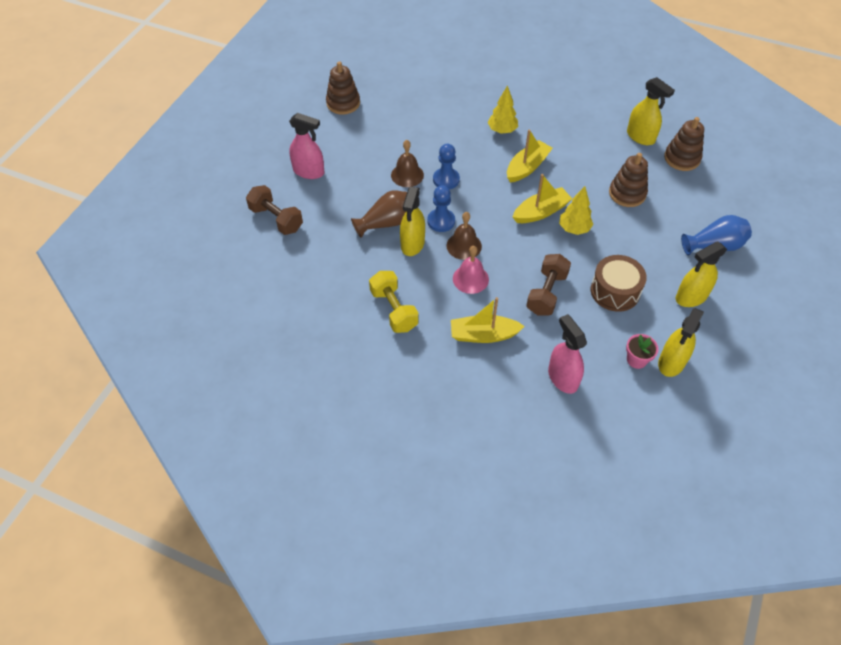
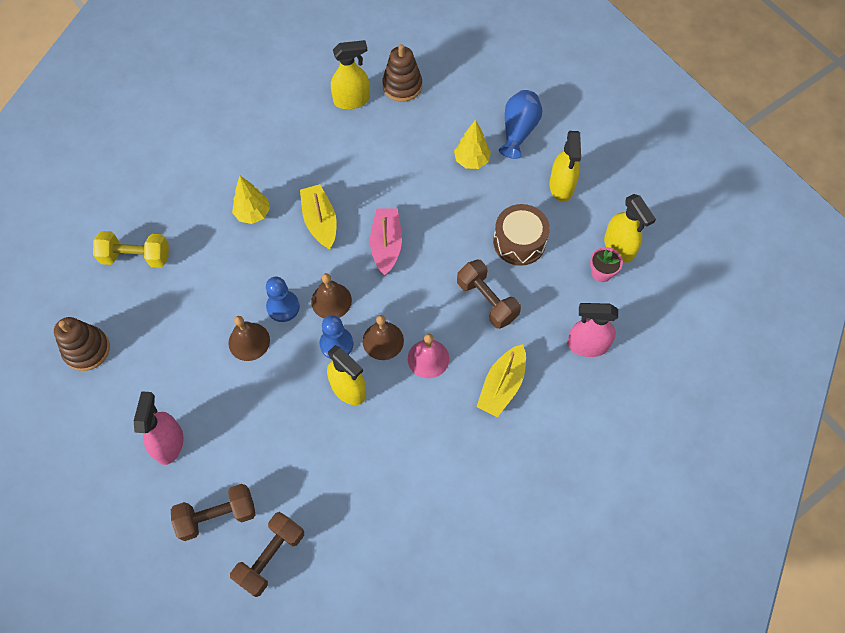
camera: 60 degrees left, 10 degrees up
(266, 260) = (271, 557): none -> brown dumbbell
(309, 172) = (169, 443): pink spray bottle -> pink spray bottle turned 45 degrees counterclockwise
(386, 223) = (303, 399): brown vase -> none
(394, 310) = (422, 454): yellow dumbbell -> yellow dumbbell (136, 257)
(471, 202) = (331, 301): none -> brown bell
(541, 212) = (386, 245): yellow boat -> pink boat
(574, 229) = (426, 229): yellow tree -> yellow tree (471, 161)
(627, 193) = (413, 158): brown stacking toy -> none

